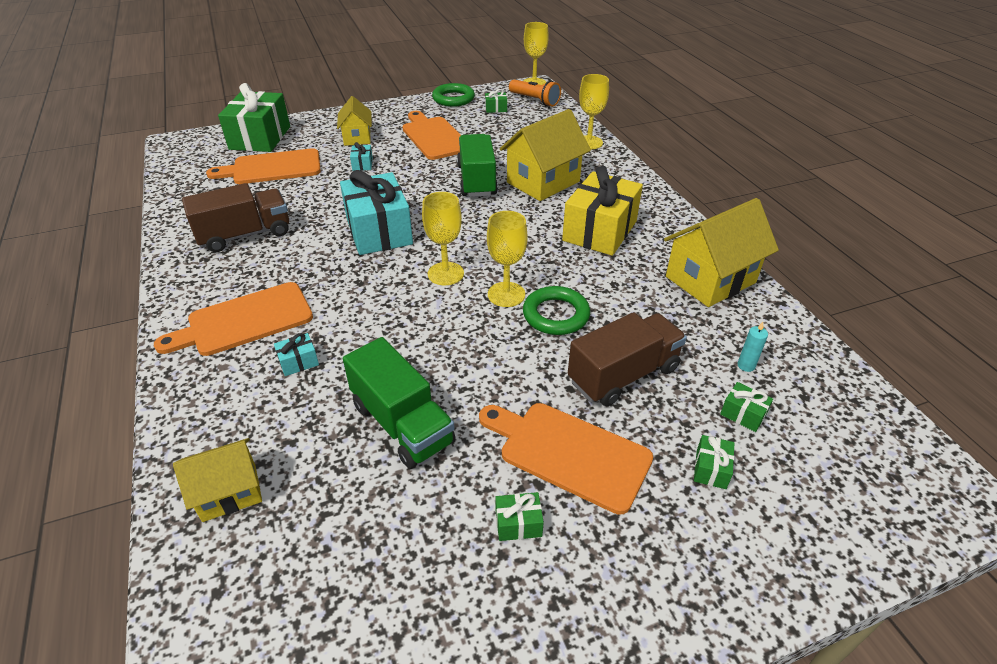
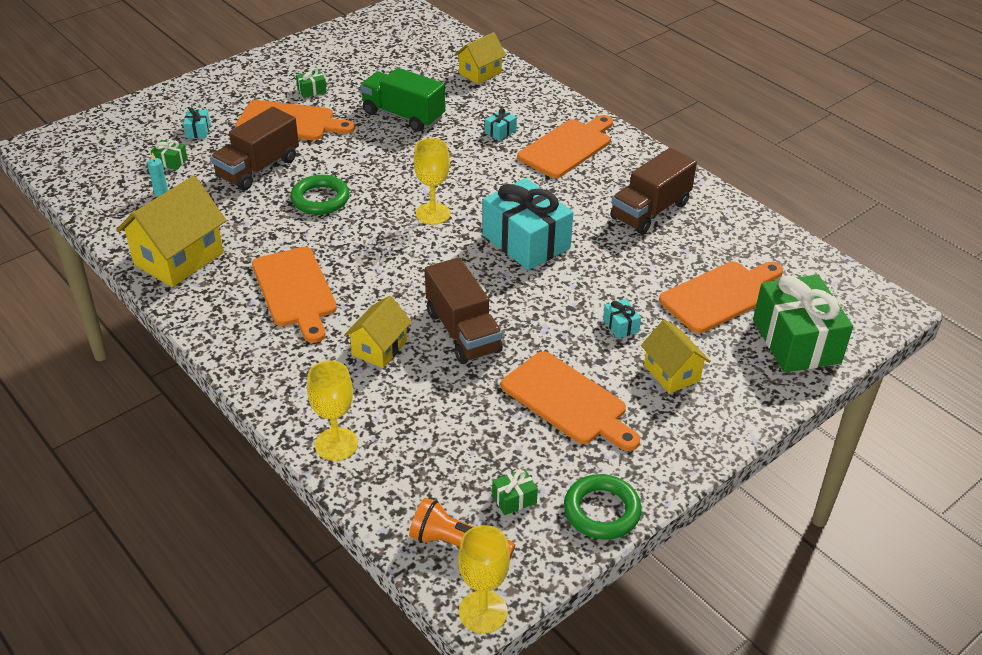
camera: 160 degrees right, 0 degrees up
(477, 180) = (463, 332): green truck -> brown truck
(506, 294) = (369, 207): yellow goblet -> none
(543, 182) = (379, 348): yellow house -> yellow house, size x0.60
(600, 231) = (295, 291): yellow gift -> orange cutting board
(711, 469) = (198, 131): green gift -> turquoise gift

